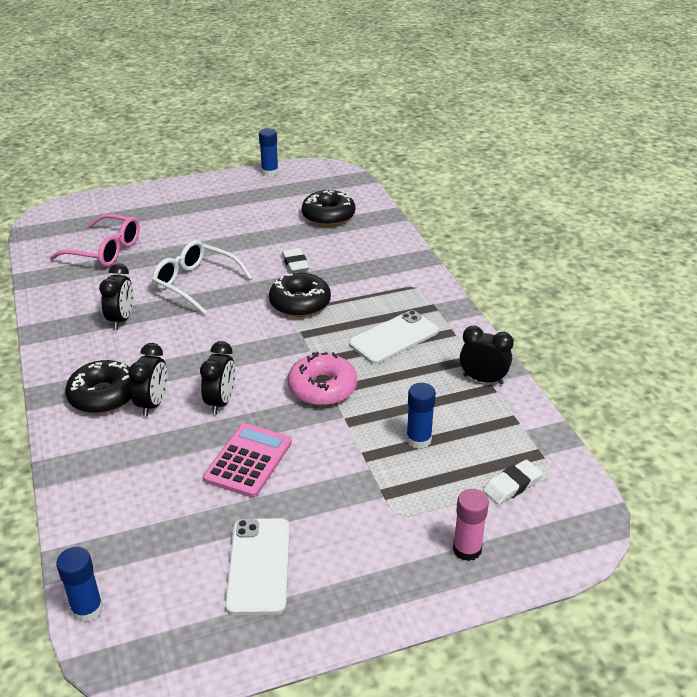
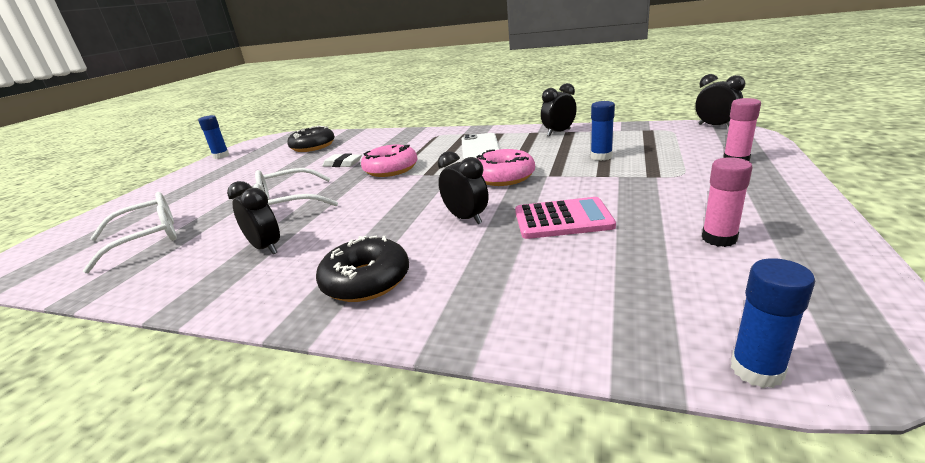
camera: 50 degrees left, 10 degrees down
(105, 250) = (148, 238): pink glasses -> white glasses
(153, 404) = (422, 253): black clock -> black clock (715, 126)
(248, 461) = (562, 219): pink calculator -> pink calculator turned 120 degrees clockwise
(258, 565) = (719, 238): white phone -> pink glue stick
(300, 303) = (391, 169): black donut -> pink donut
(512, 485) = (674, 140): white eraser -> none

